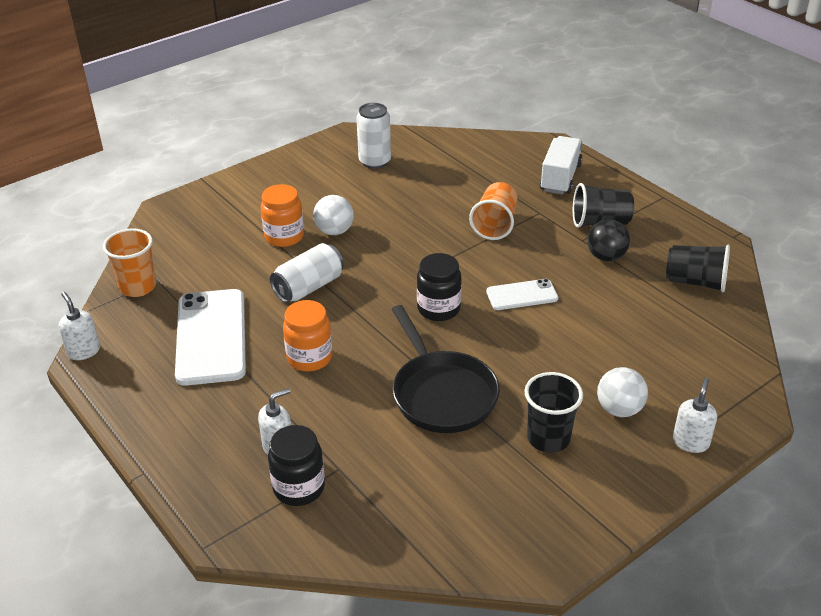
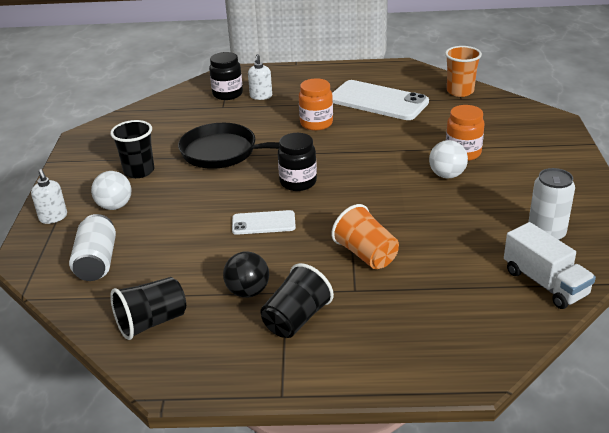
camera: 130 degrees right, 5 degrees down
(84, 351) = (413, 67): white soap dispenser -> none
(309, 287) = (387, 144): white can -> white can (97, 262)
(522, 295) = (263, 223): white phone -> white phone turned 60 degrees clockwise
(560, 178) = (398, 338): white truck -> white truck (545, 283)

